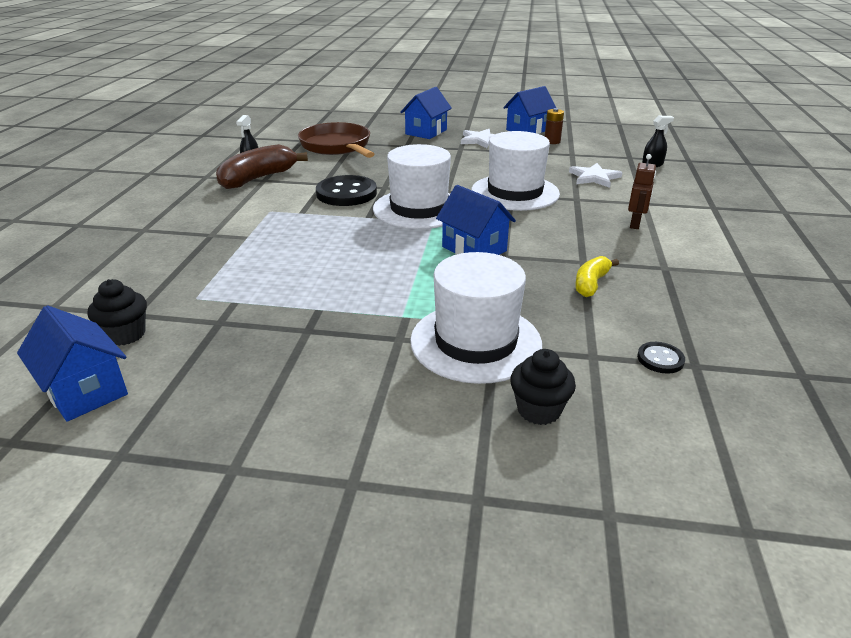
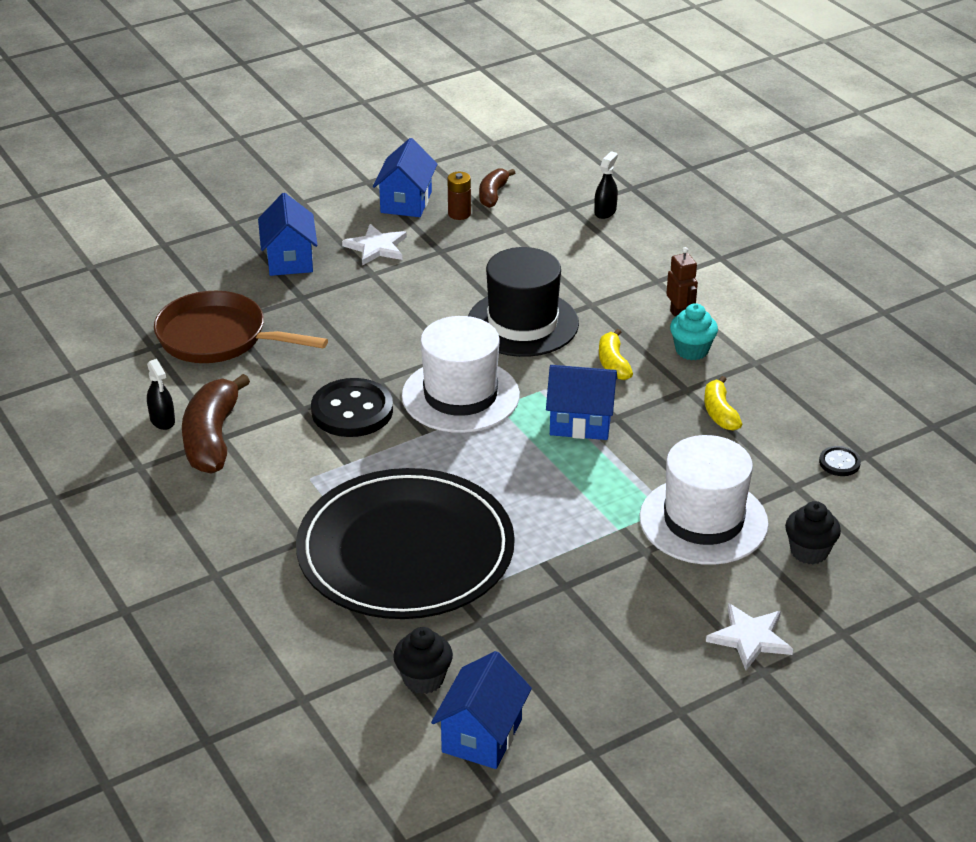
camera: 40 degrees left, 5 degrees up
(85, 391) = (482, 736): blue house -> blue house turned 75 degrees counterclockwise
(251, 263) = (405, 550): none -> black plate
(515, 192) = (522, 323): white hat -> black hat
(547, 229) = (613, 363): none -> yellow banana
(586, 140) = (493, 194): none -> brown banana
(594, 177) = (572, 261): white star -> white star (750, 638)
(619, 243) = (691, 350): none -> turquoise cupcake

